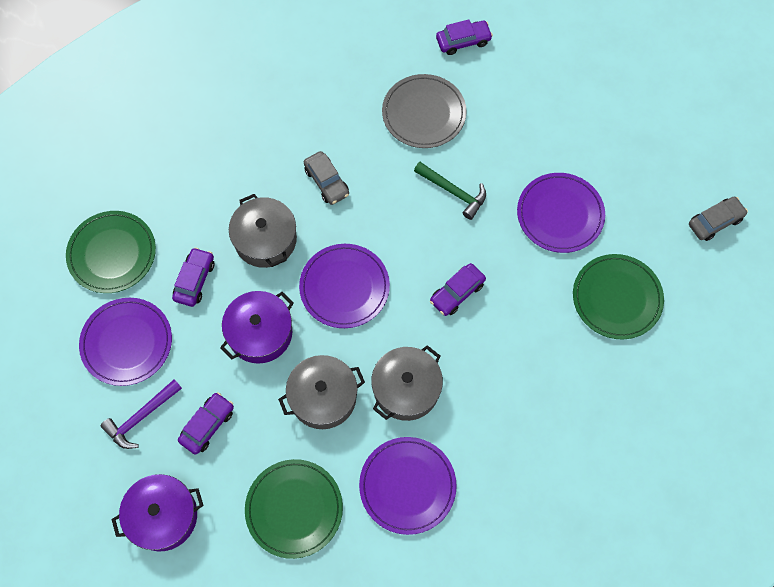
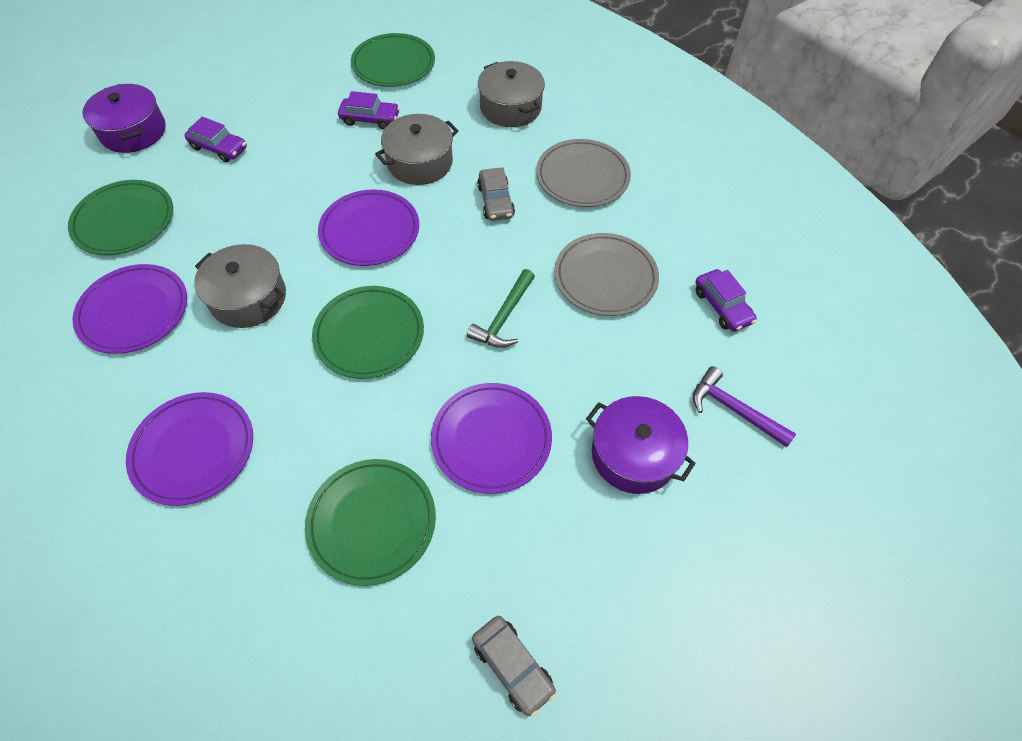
camera: 80 degrees right, 10 degrees down
(127, 343) = (304, 85): purple plate -> purple plate (193, 449)
(141, 417) = (230, 104): purple hammer -> purple hammer (733, 409)
(260, 333) = (315, 172): purple pot -> purple pot (633, 454)
(309, 109) = (582, 176): none -> grey plate
(323, 397) = (242, 228): grey pot -> grey pot (510, 107)
(326, 182) = (496, 201): grey car -> grey car turned 60 degrees counterclockwise
(457, 293) = (369, 334): purple car -> green plate

